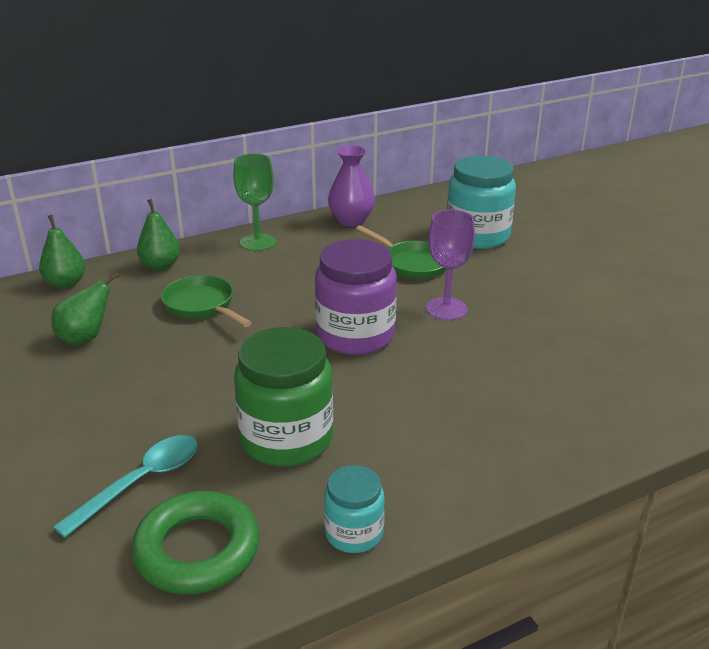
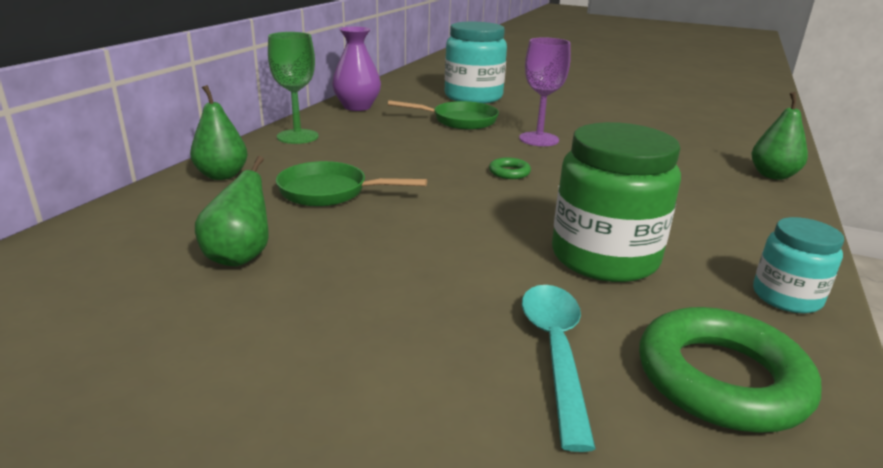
camera: 40 degrees left, 5 degrees down
(66, 283) = (119, 219): green pear -> green pear (772, 175)
(355, 335) = (509, 172): purple jar -> green ring

